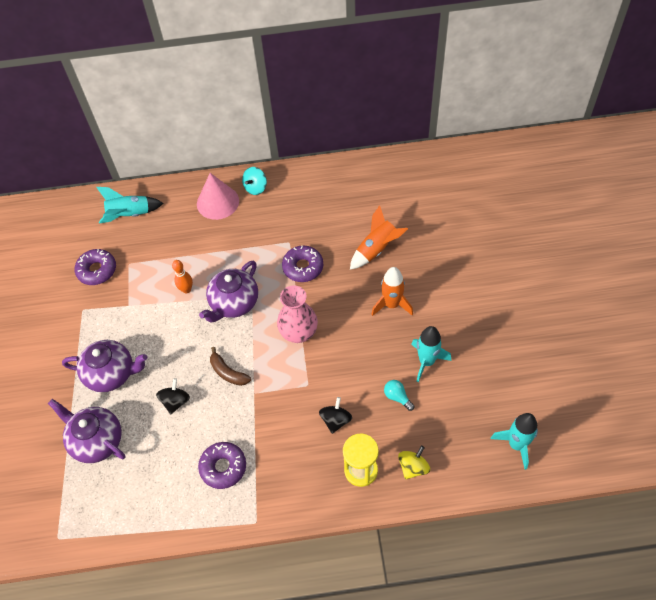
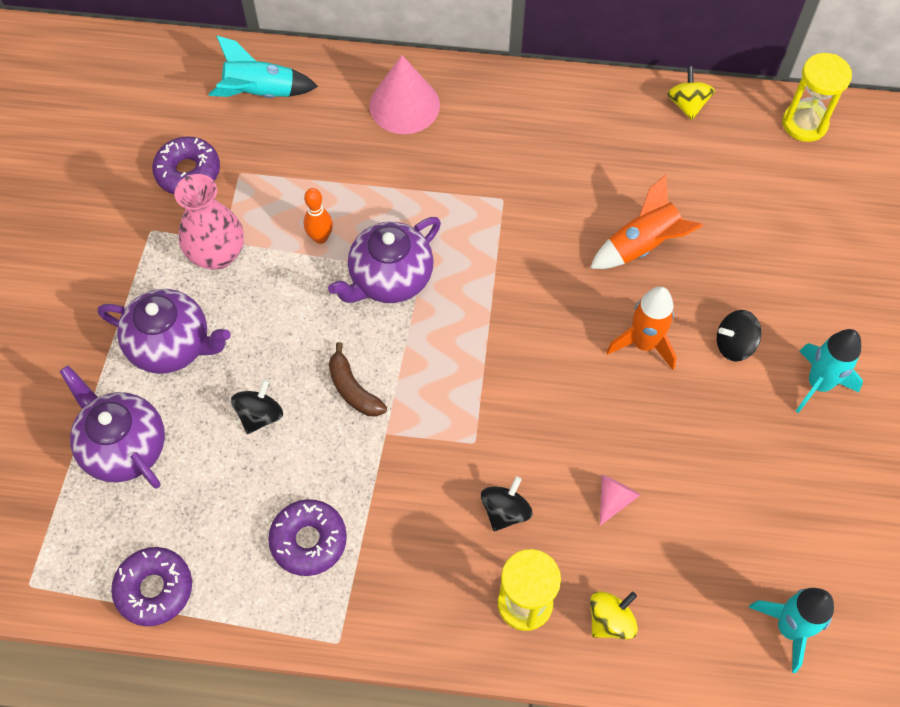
camera: 10 degrees right, 5 degrees up
(255, 188) = (471, 95): turquoise spinning top -> none
(299, 333) = (481, 353): pink vase -> pink vase (217, 254)
(303, 267) = (515, 246): purple donut -> purple donut (154, 589)
(382, 164) = (687, 104): none -> yellow spinning top
(397, 397) = (614, 499): turquoise light bulb -> pink cone
(426, 361) = (677, 453): turquoise rocket -> turquoise rocket (818, 384)
(443, 292) = (734, 345): none -> black spinning top
(451, 160) = (804, 123): none -> yellow hourglass

